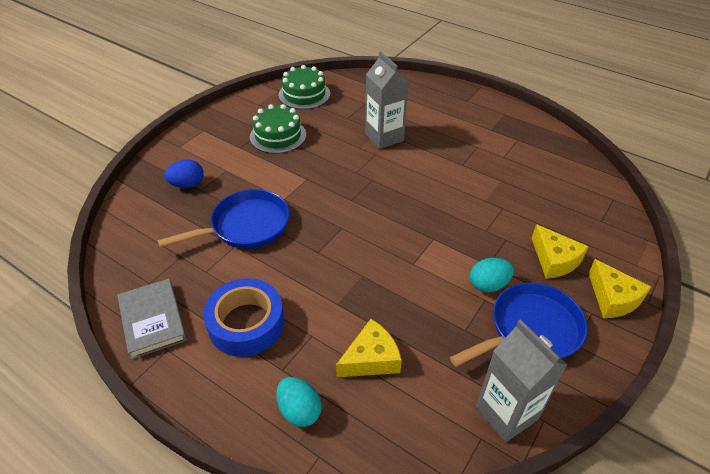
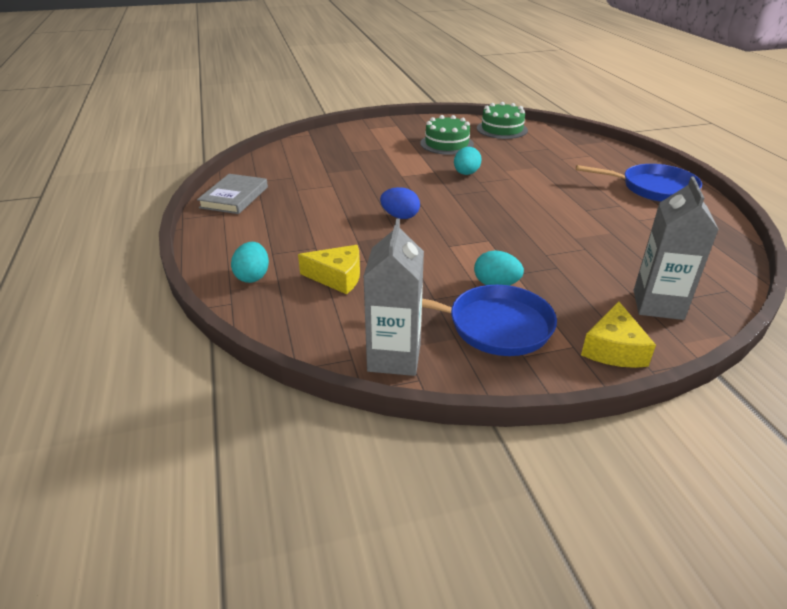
camera: 40 degrees right, 10 degrees down
(187, 184) = (346, 147): blue egg -> blue egg (400, 216)
(245, 226) = (354, 179): blue pan -> blue pan (653, 188)
(246, 323) = (284, 223): blue tape -> none
(335, 167) = (466, 174): none -> turquoise egg
(384, 137) = (535, 171): grey carton -> grey carton (658, 305)
(554, 260) = (588, 299): yellow cheese -> none

